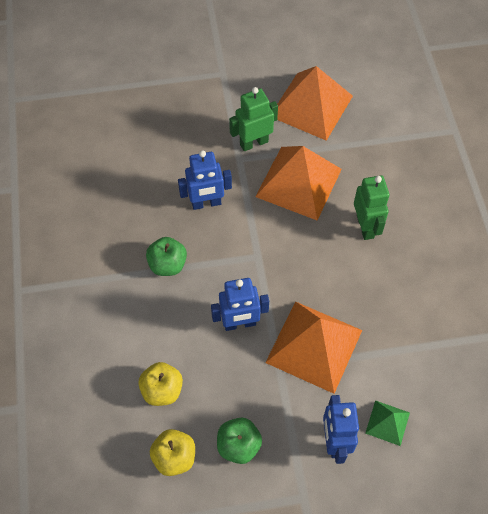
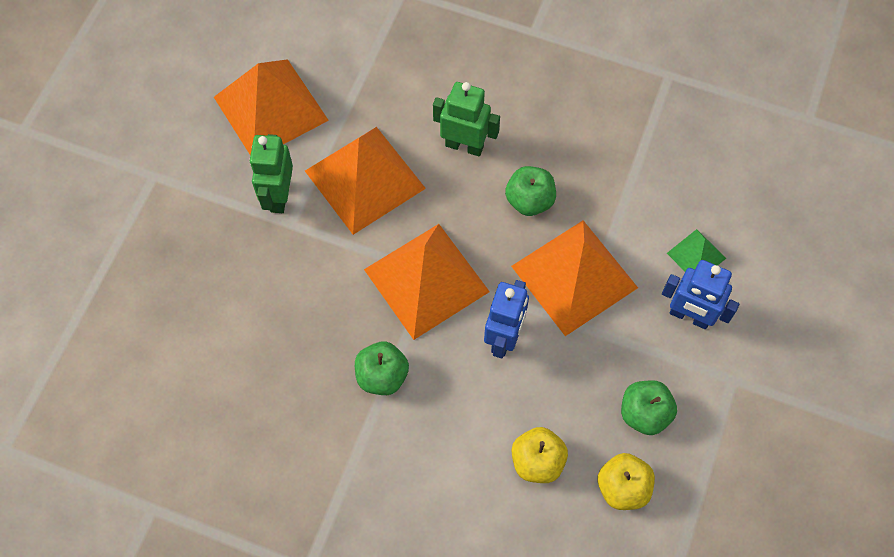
camera: 60 degrees left, 5 degrees up
(206, 203) = (327, 291): blue robot -> none
(251, 255) = (426, 280): none -> orange pyramid
(352, 288) = (529, 200): none -> green apple

